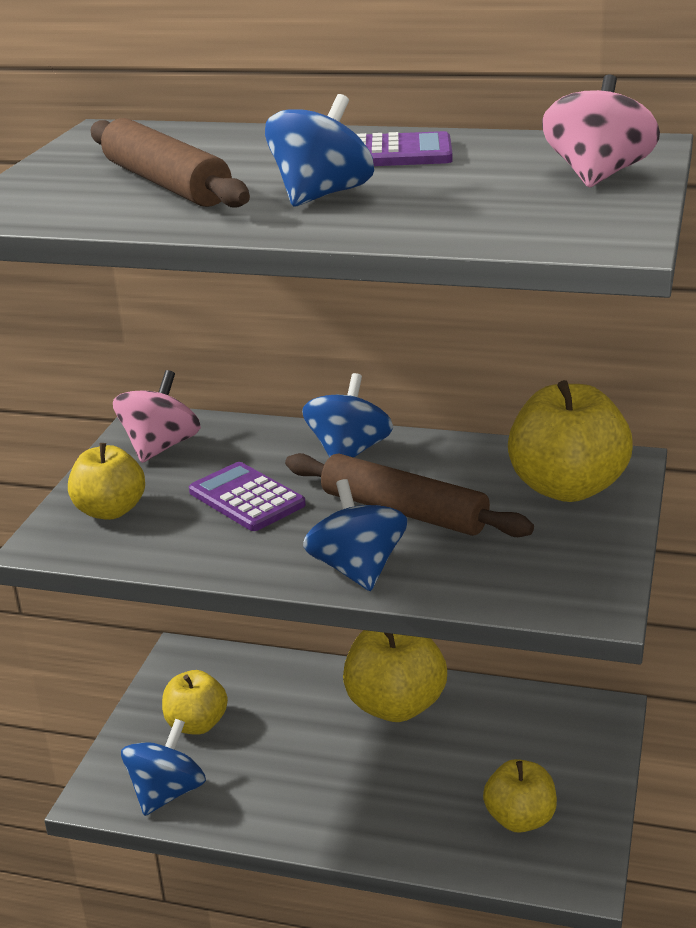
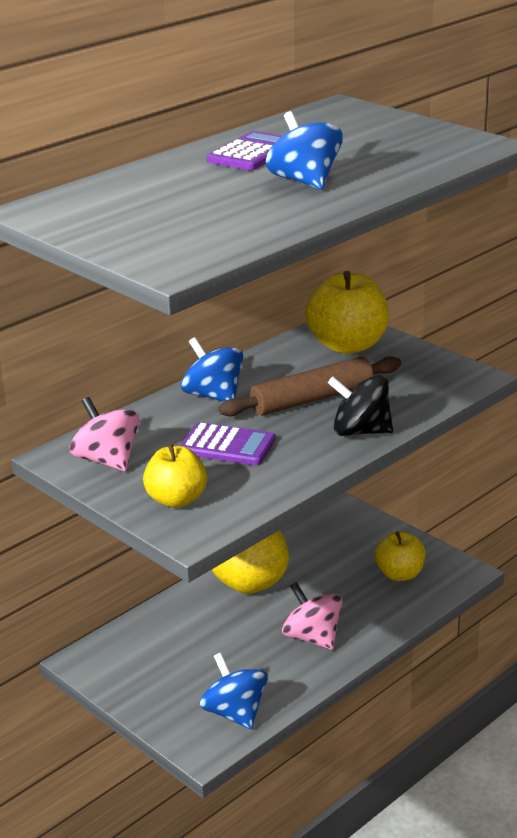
camera: 60 degrees left, 0 degrees up
(166, 183) = (205, 212): brown rolling pin -> none
(197, 724) = (174, 677): yellow apple -> none
(246, 498) = (227, 445): purple calculator -> purple calculator turned 150 degrees counterclockwise
(357, 569) = (360, 431): blue spinning top -> black spinning top
(597, 176) = (380, 124): pink spinning top -> pink spinning top (312, 637)

